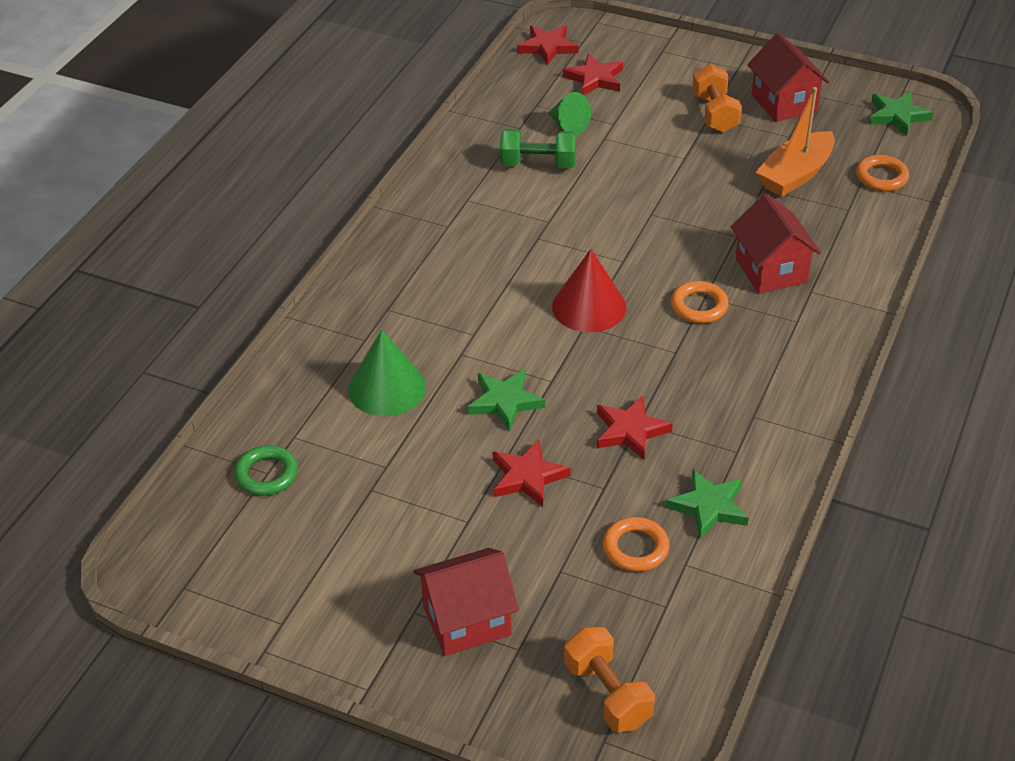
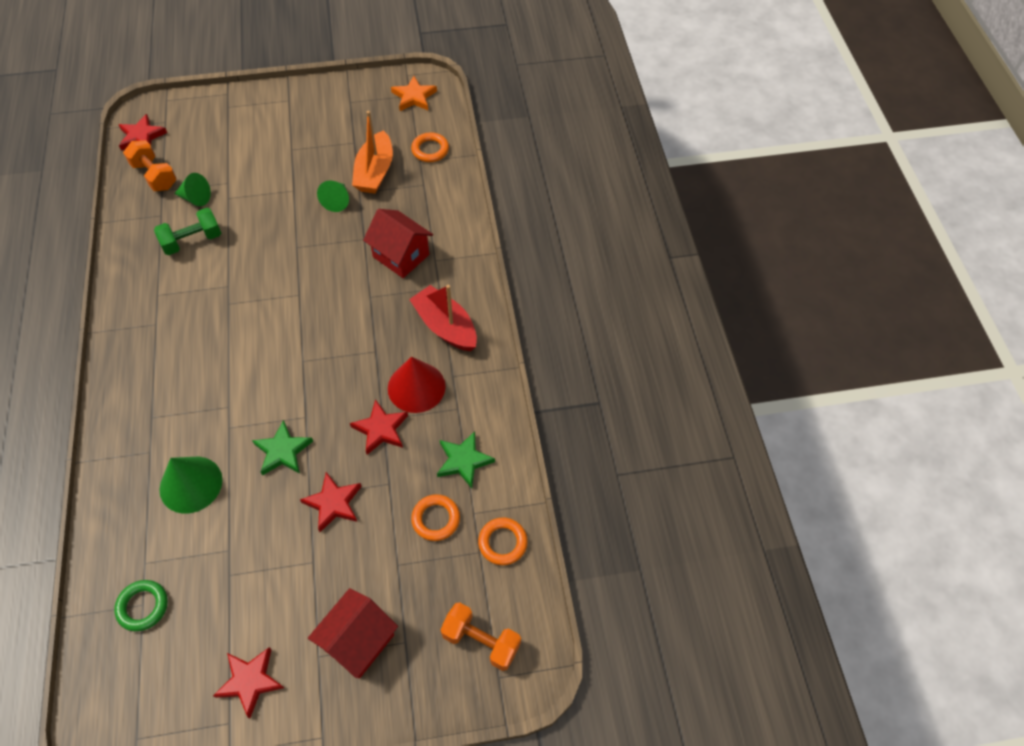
camera: 35 degrees left, 15 degrees up
(589, 307) = (297, 343): red cone -> red cone (416, 387)
(595, 79) = (192, 150): red star -> red star (250, 681)
(699, 306) = (370, 307): orange ring -> orange ring (502, 543)
(715, 114) = (294, 145): orange dumbbell -> orange dumbbell (155, 176)
(729, 187) = (337, 201): none -> green cone
(778, 363) = (445, 326): none -> red boat
(784, 103) = (335, 116): red house -> none
(897, 116) = (414, 97): green star -> orange star

